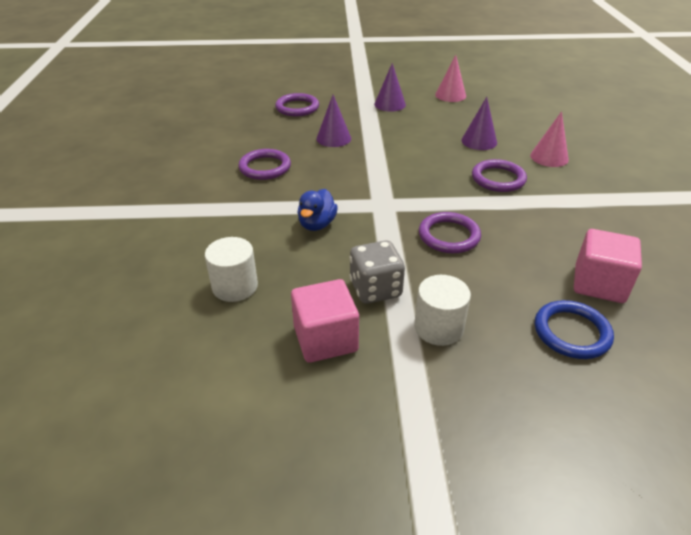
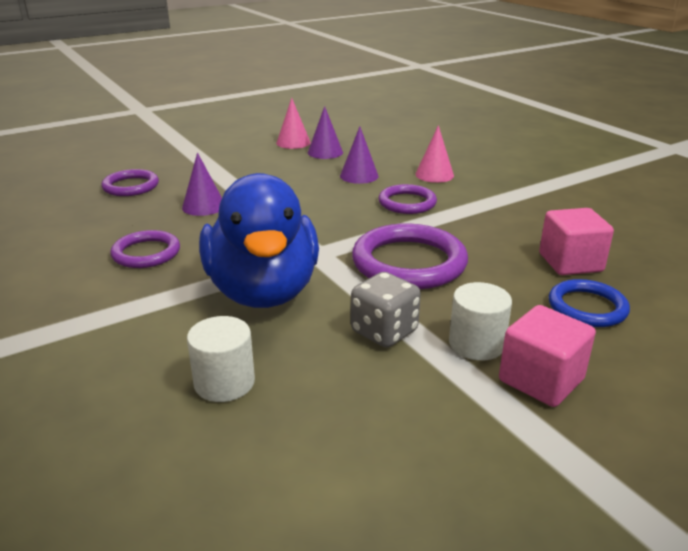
camera: 30 degrees left, 10 degrees down
(317, 224) = (263, 291): blue duck -> blue duck, size x2.47
(325, 339) = (378, 396): pink cube -> pink cube (541, 380)
(390, 104) = (237, 162): purple cone -> purple cone (325, 152)
(449, 236) = (409, 262): purple ring -> purple ring, size x1.66

